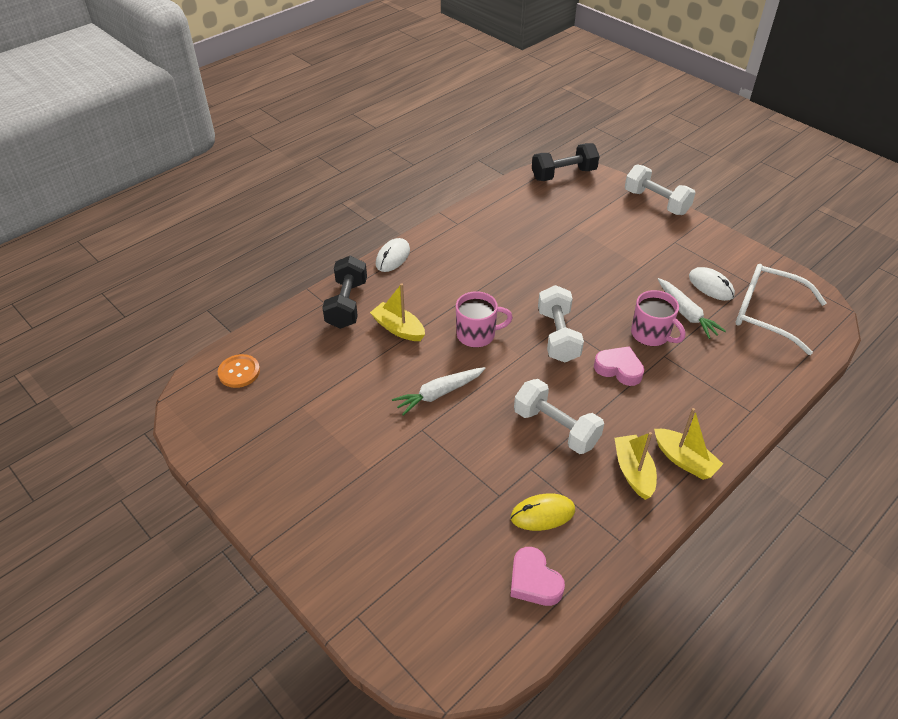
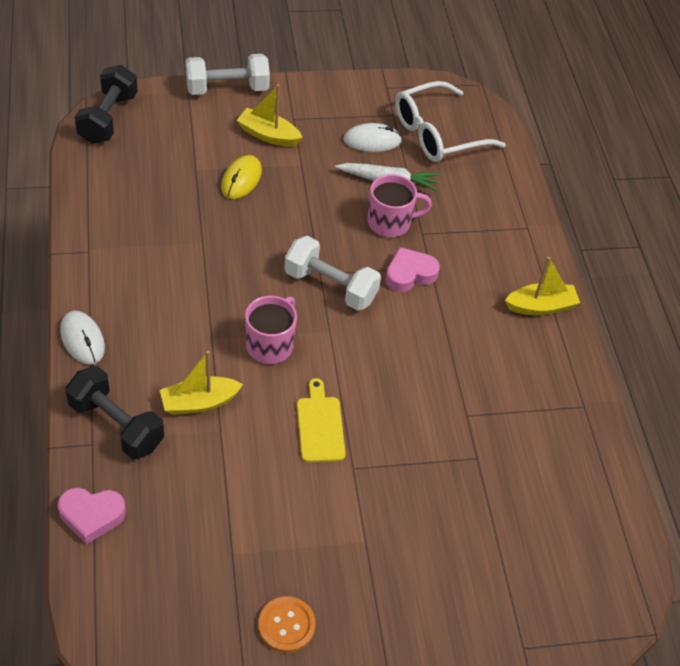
camera: 60 degrees left, 5 degrees up
(239, 372) = (126, 586): orange button -> orange button (286, 625)
(439, 394) = (320, 426): white carrot -> yellow cutting board
(534, 581) = (580, 492): pink heart -> pink heart (91, 516)
(542, 514) = (520, 440): yellow mouse -> yellow mouse (241, 179)
(556, 428) = (437, 366): white dumbbell -> none
(633, 472) = (526, 347): yellow boat -> yellow boat (268, 135)

